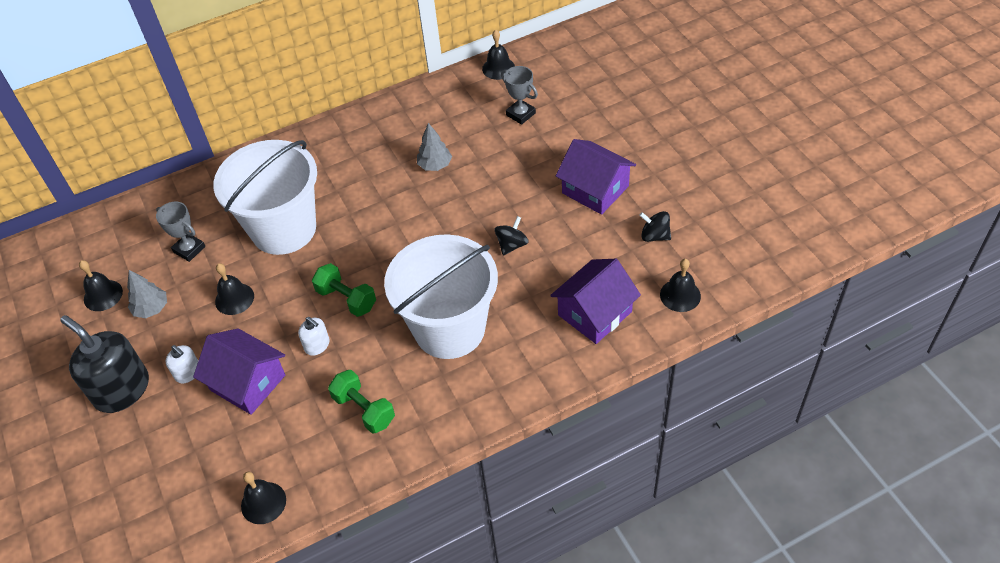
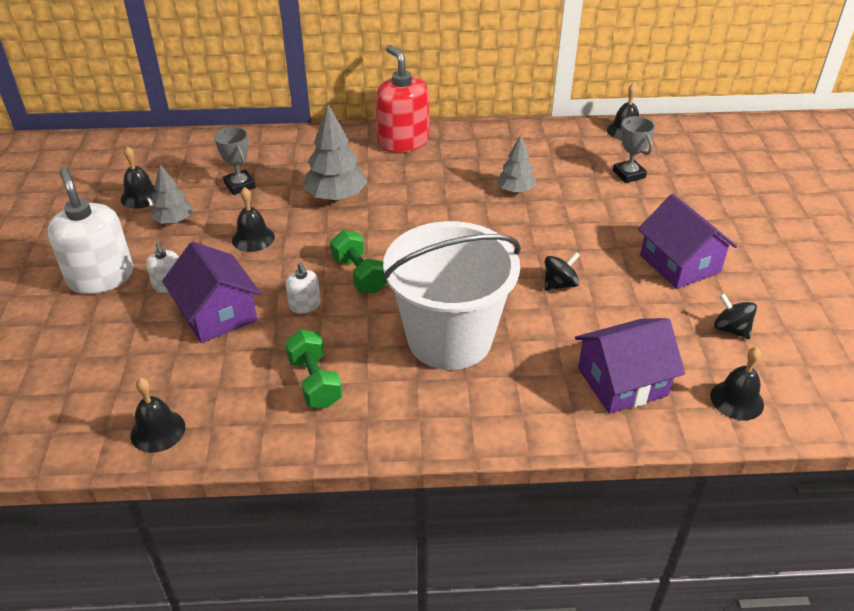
camera: 20 degrees right, 10 degrees down
(122, 390) = (101, 277): black soap dispenser -> white soap dispenser
(284, 229) = (336, 197): white bucket -> grey tree
(311, 148) = (403, 141): none -> red soap dispenser

